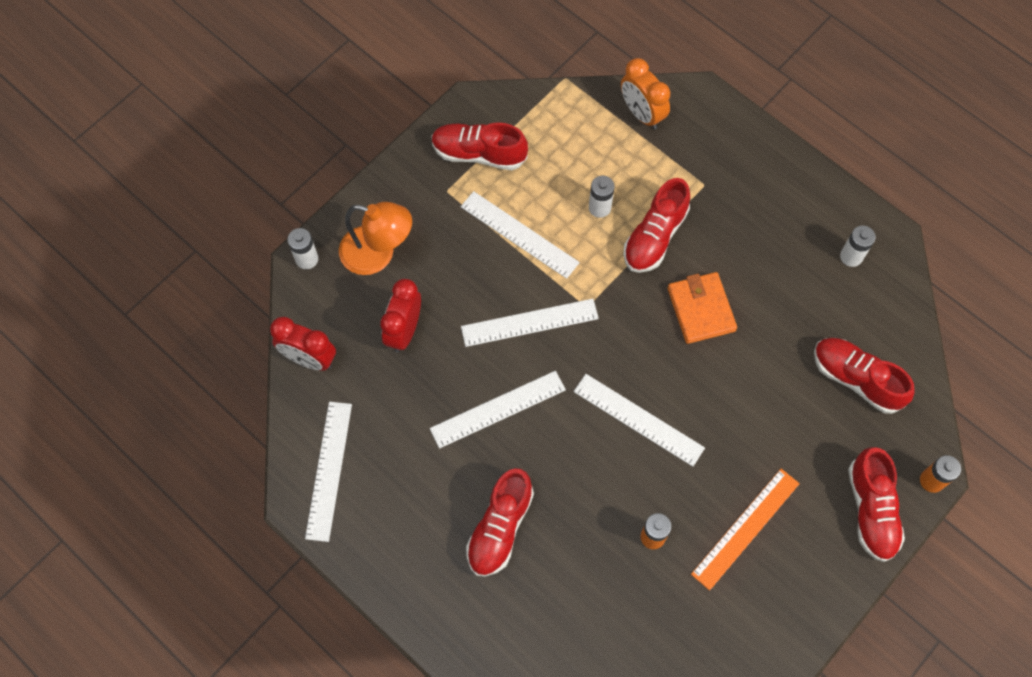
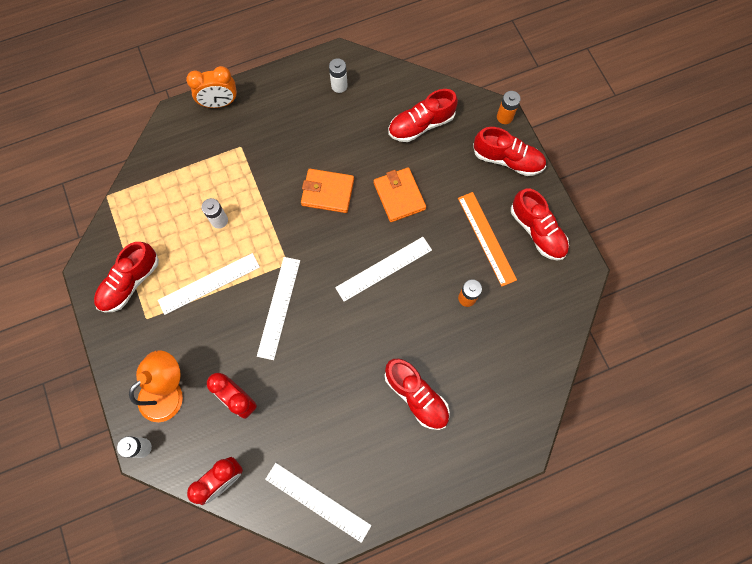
camera: 65 degrees left, 5 degrees up
(498, 409) = (331, 358): white ruler -> none
(642, 113) = (165, 159): orange clock -> orange clock (219, 103)
(655, 236) = (260, 195): red shoe -> red shoe (537, 231)
(743, 395) = (399, 196): none -> orange wallet

